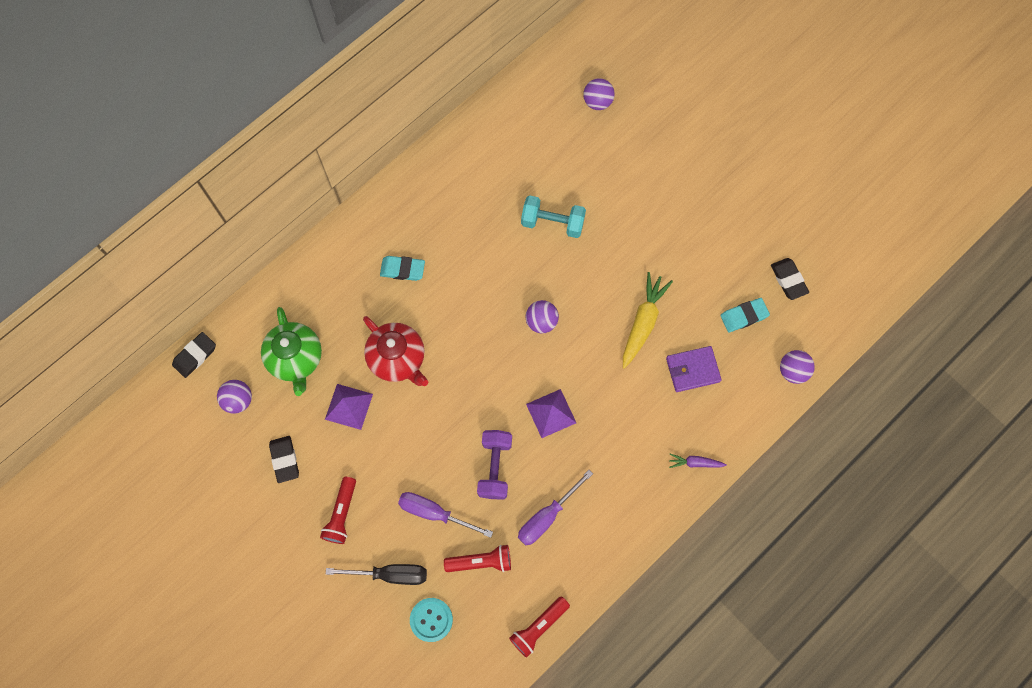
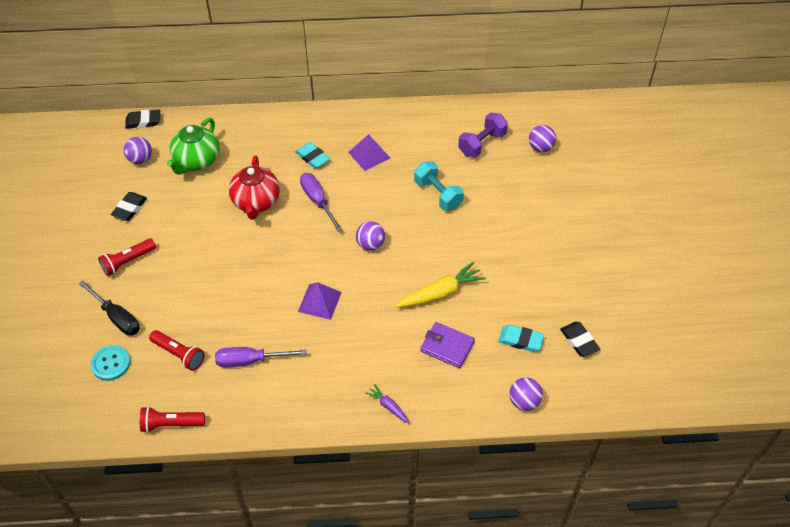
camera: 40 degrees right, 20 degrees down
(349, 406) = (198, 207): purple pyramid -> purple pyramid (369, 155)
(434, 513) = (182, 303): purple screwdriver -> purple screwdriver (317, 201)
(495, 467) = (249, 306): purple dumbbell -> purple dumbbell (482, 144)
(788, 280) = (579, 341): black eraser -> black eraser turned 45 degrees counterclockwise

